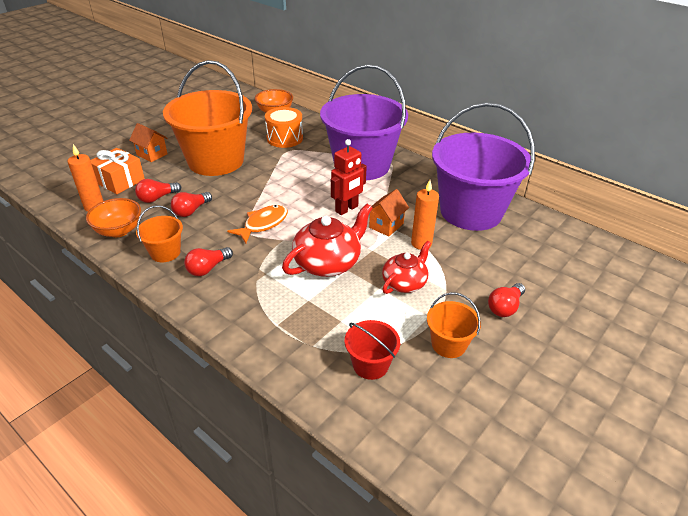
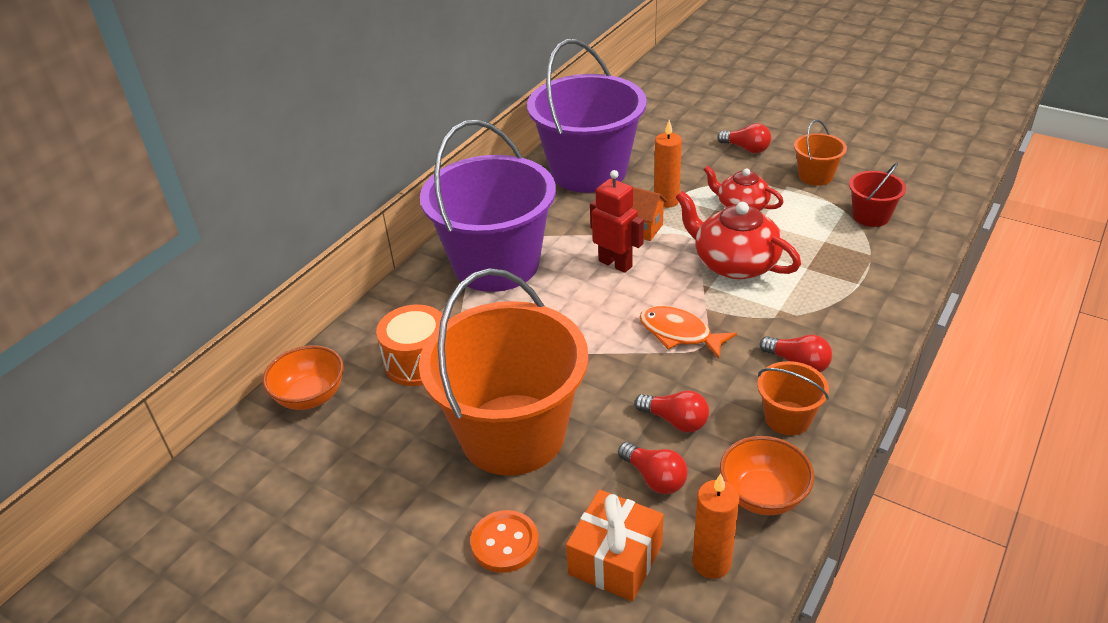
camera: 95 degrees left, 0 degrees up
(152, 154) = (505, 543): orange house -> orange button

